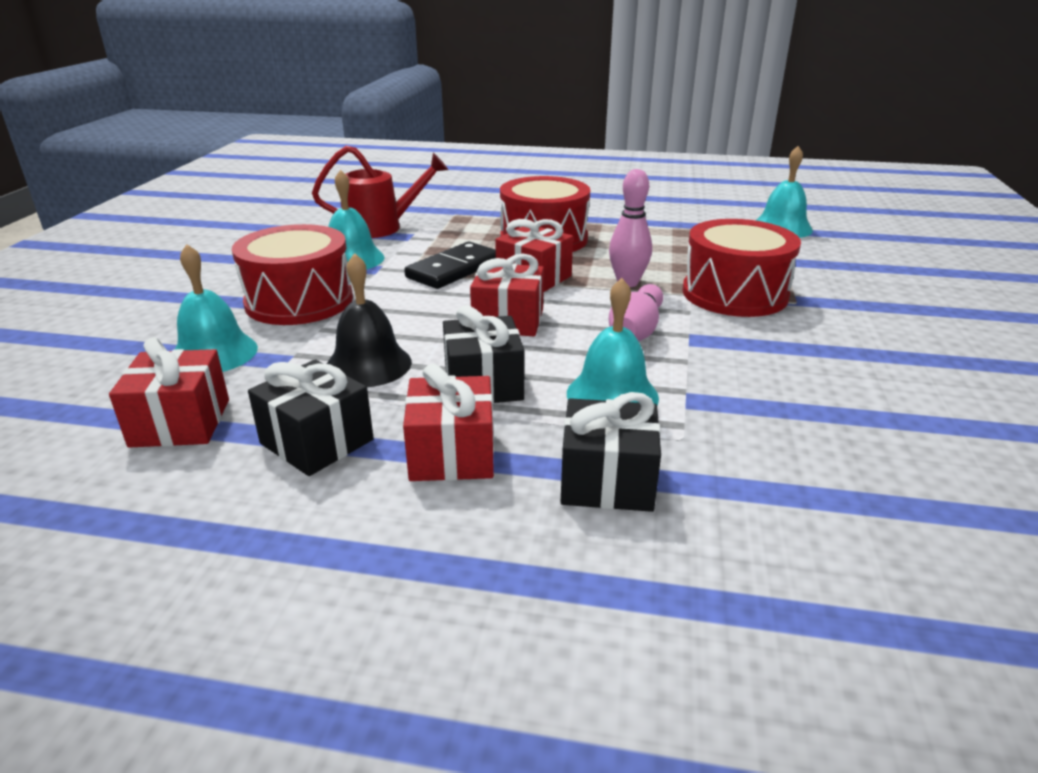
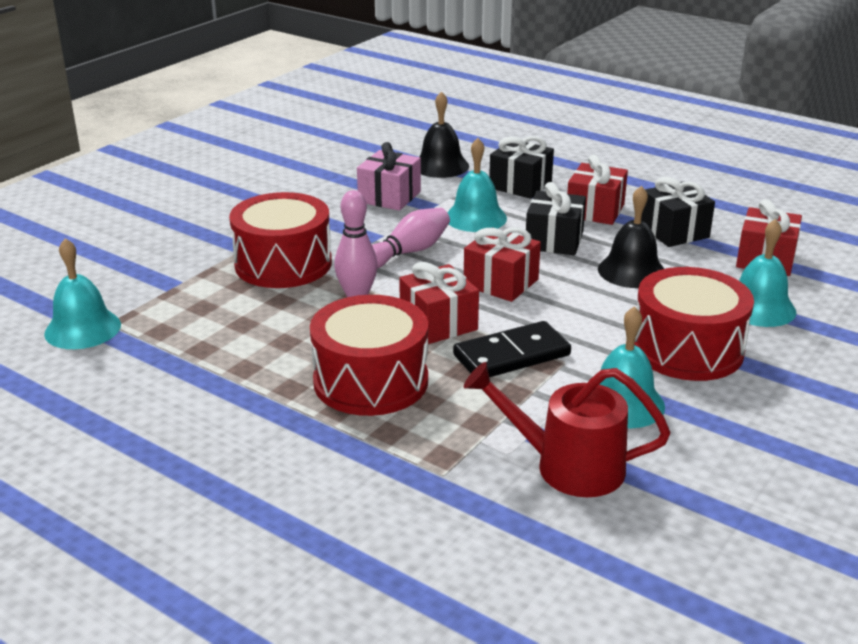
camera: 155 degrees left, 0 degrees up
(763, 400) = (389, 197): none -> pink gift
(784, 493) = (440, 166): none -> black bell

